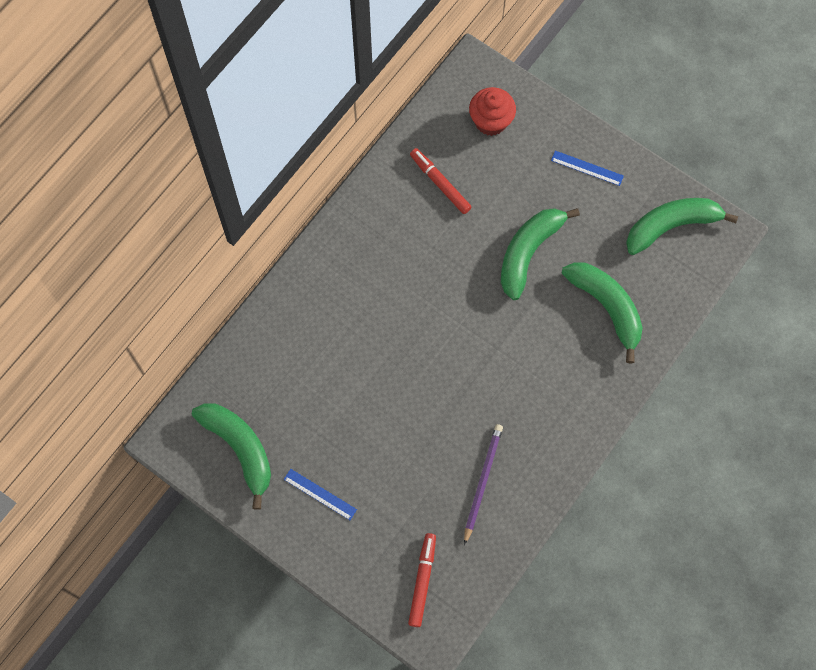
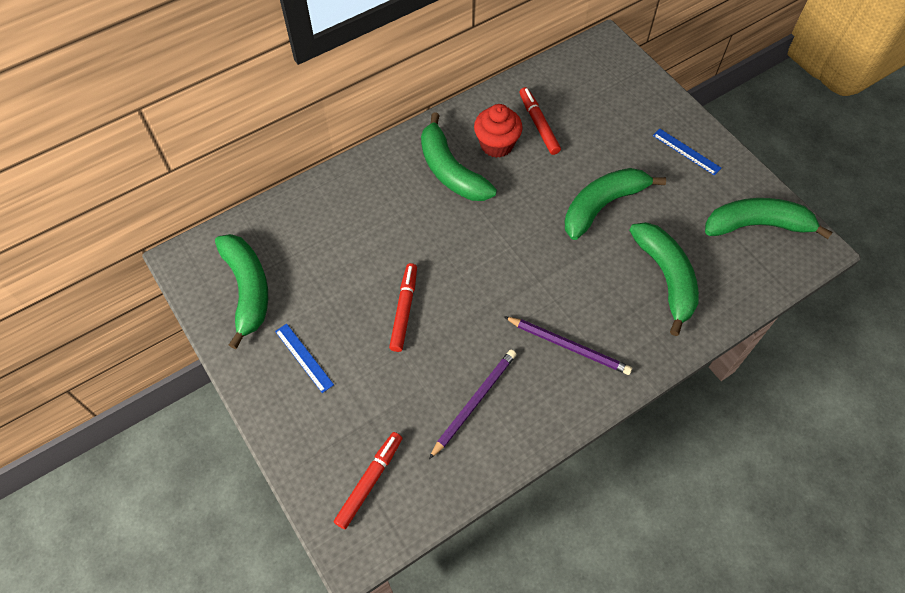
camera: 20 degrees right, 10 degrees down
(376, 263) = (451, 171): none -> green banana
(389, 419) = (404, 310): none -> red marker
(491, 121) = (606, 89): red cupcake -> red cupcake (496, 145)
(544, 403) = (568, 346): none -> purple pencil

